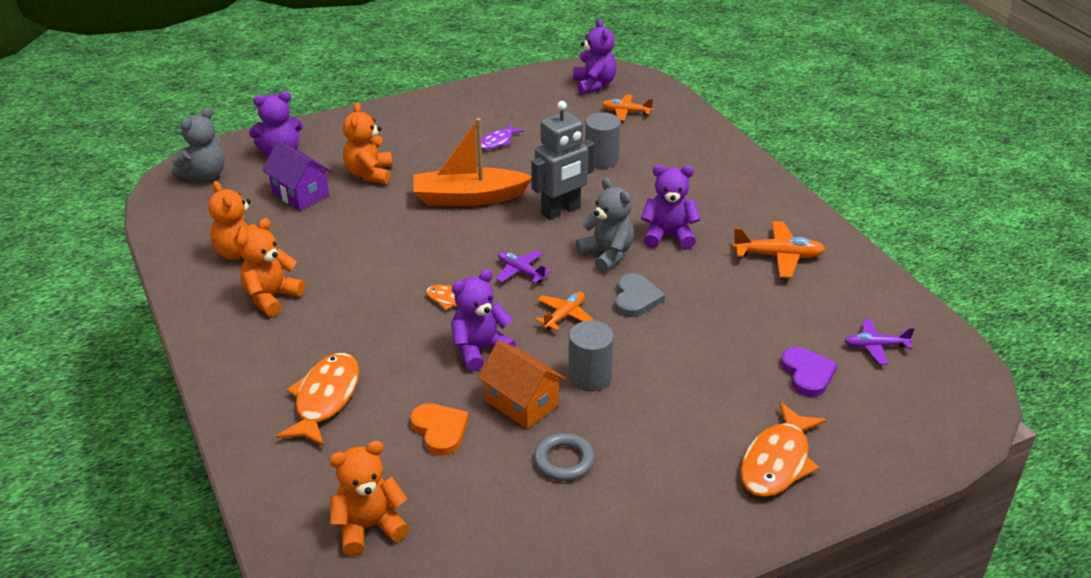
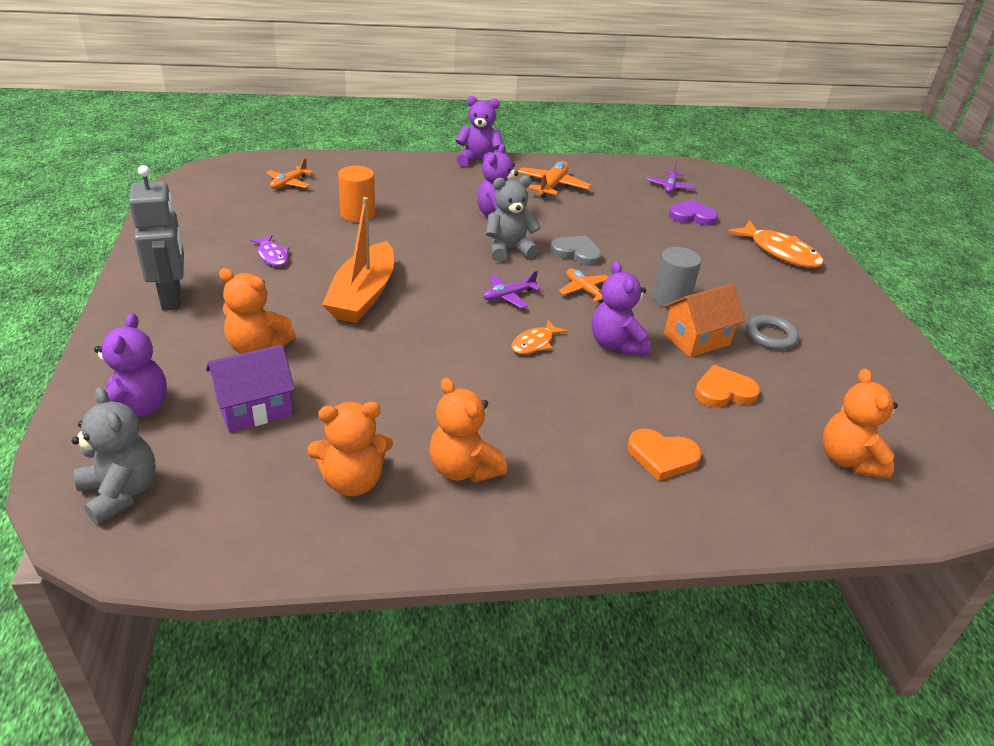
camera: 75 degrees left, 0 degrees up
(325, 399) = (662, 456): orange fish -> orange heart
(561, 211) = (425, 253): grey robot -> grey robot (172, 298)
(594, 85) = (222, 184): purple teddy bear -> purple teddy bear (478, 161)
(601, 159) = (357, 214): grey cylinder -> orange cylinder

